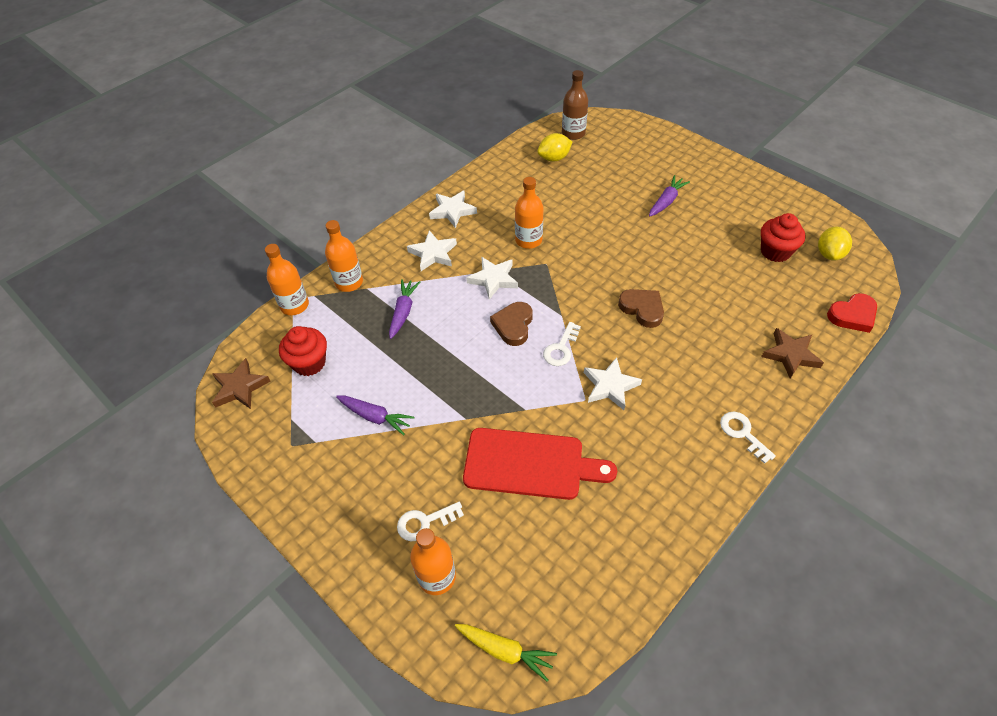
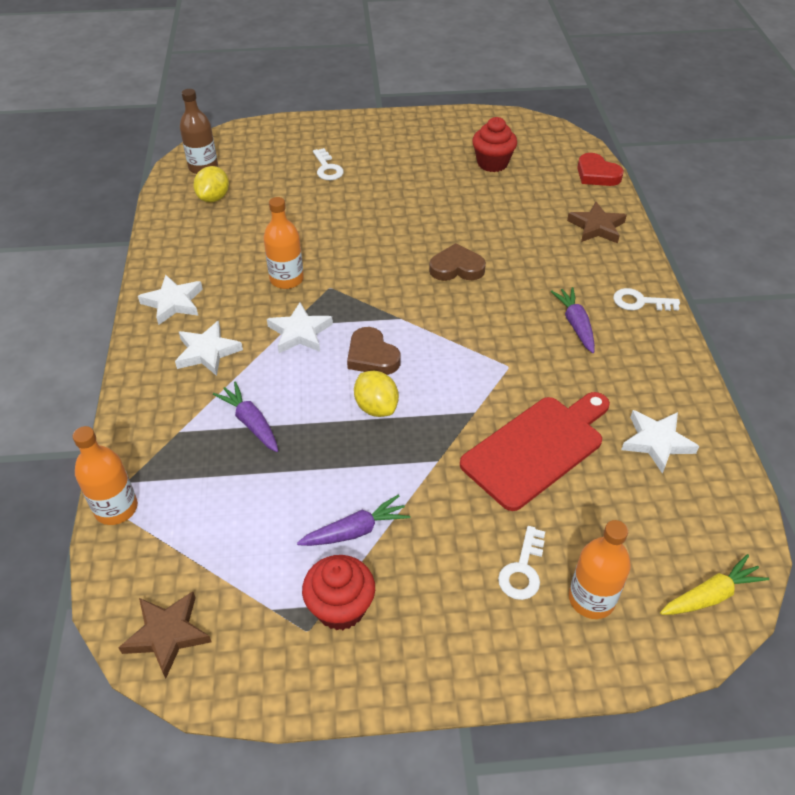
camera: 50 degrees left, 5 degrees down
(309, 363) = (215, 544): red cupcake -> red cupcake (340, 608)
(349, 282) = (151, 440): orange bottle -> none
(561, 348) = (437, 343): white key -> white key (327, 168)
(610, 386) = (512, 341): white star -> white star (657, 442)
(666, 201) = (363, 175): purple carrot -> purple carrot (575, 324)
(829, 254) = (529, 143): yellow lemon -> yellow lemon (376, 407)
(852, 315) = (597, 174): red heart -> red heart turned 120 degrees clockwise

